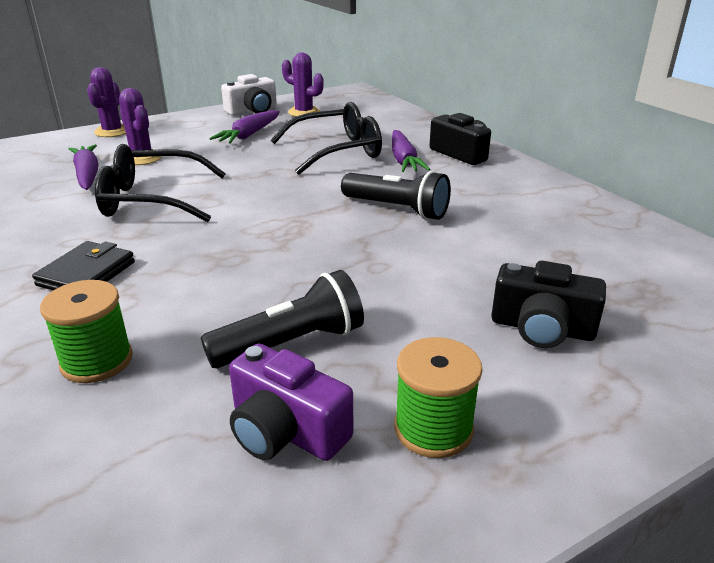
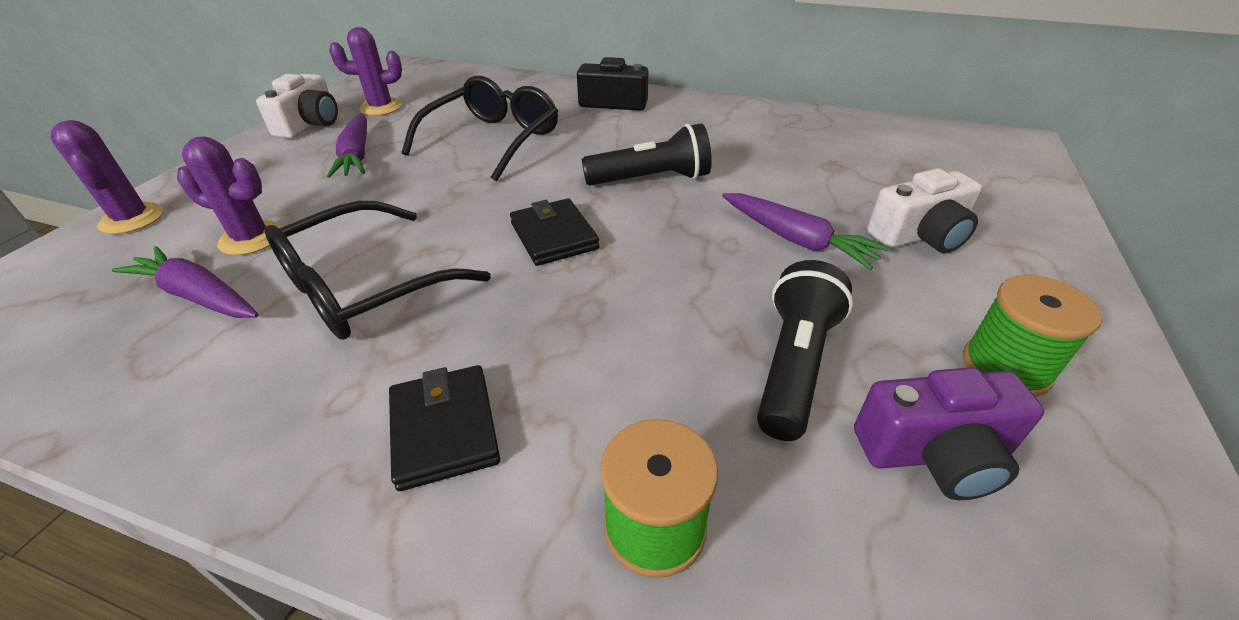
camera: 40 degrees left, 10 degrees up
(279, 216) = (554, 236): none -> black wallet
(403, 160) = (574, 126): purple carrot -> purple carrot (796, 240)
(542, 328) = (920, 236): black camera -> white camera

